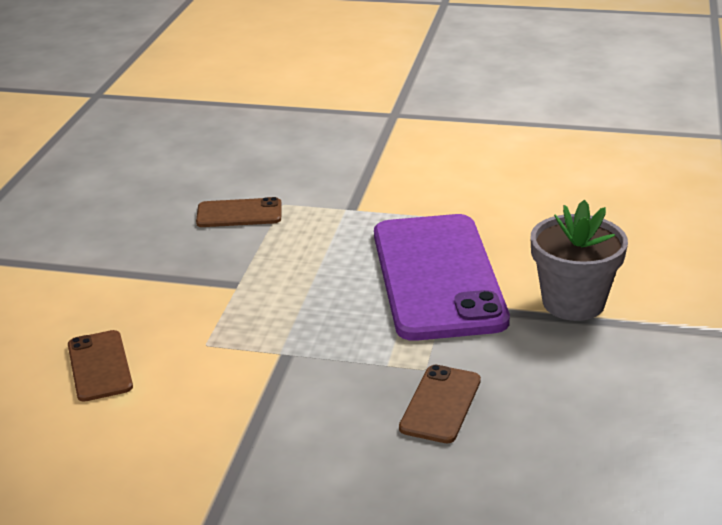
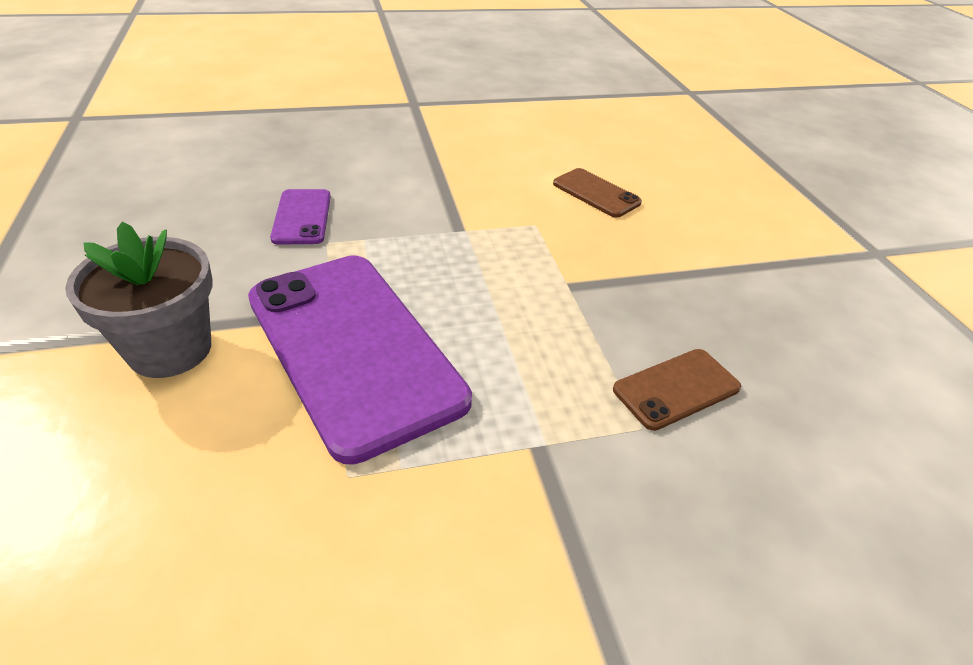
camera: 150 degrees right, 10 degrees up
(440, 404) = (302, 217): brown phone -> purple phone

